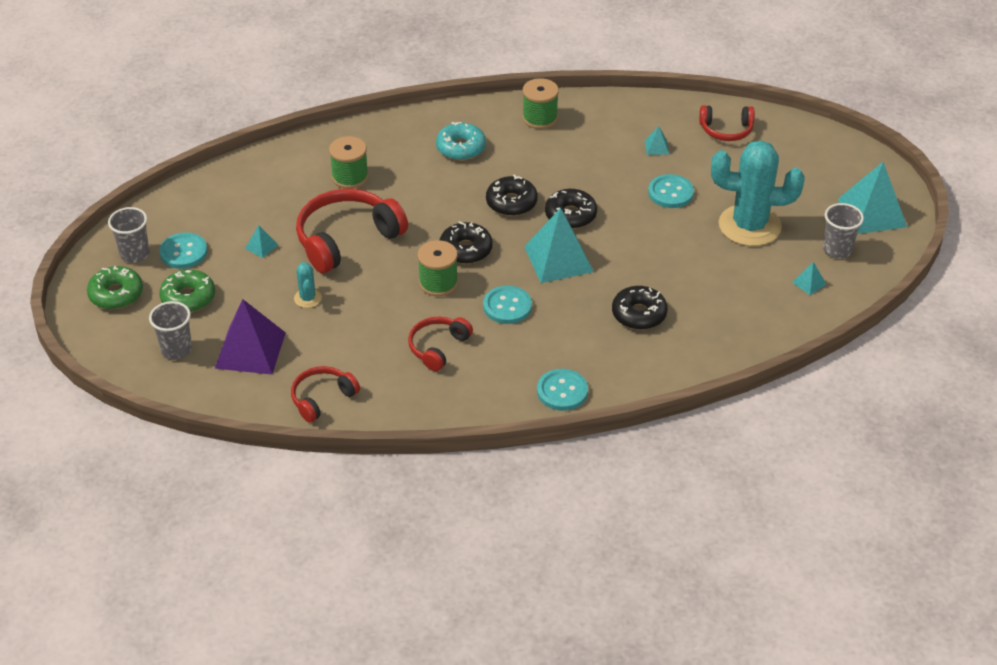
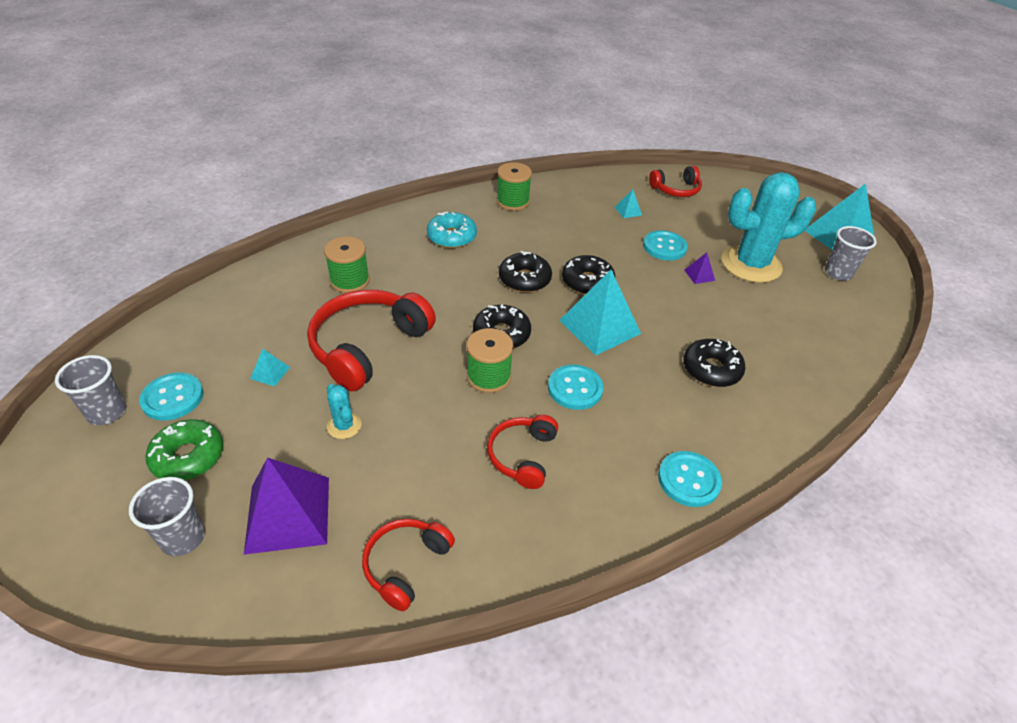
camera: 20 degrees left, 0 degrees up
(116, 294) = (85, 473): green donut -> none
(687, 227) = (699, 275): none -> purple pyramid
(809, 283) = (839, 307): turquoise pyramid -> none

